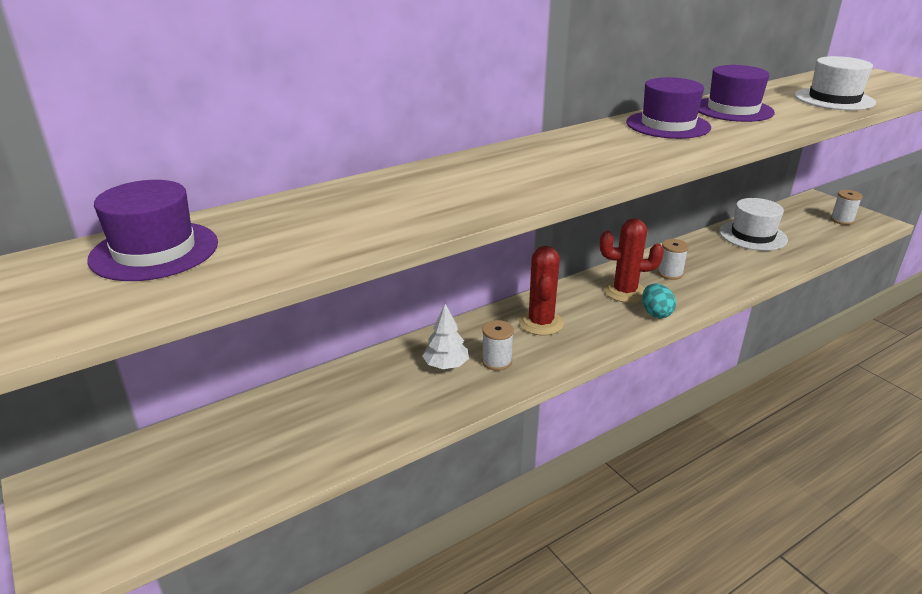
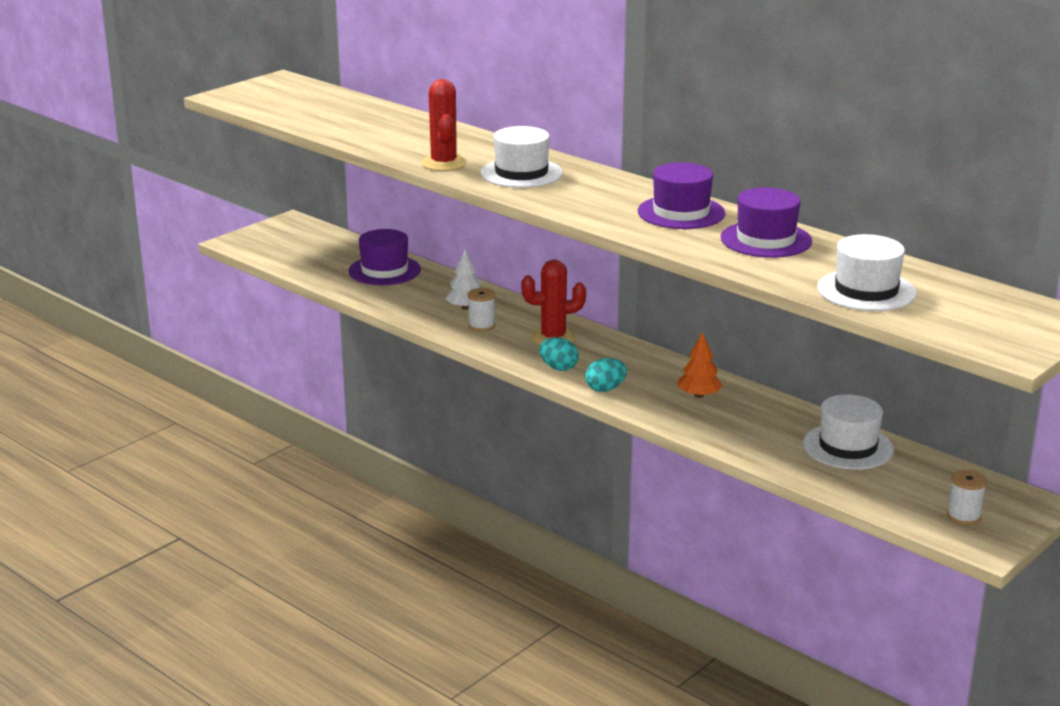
camera: 75 degrees right, 5 degrees down
(154, 251) = (330, 103): purple hat -> purple hat (384, 270)
(538, 168) = (521, 173): none -> white hat
(608, 330) = (558, 368): none -> turquoise egg
(625, 292) = (639, 373): red cactus -> red cactus (444, 163)
(670, 273) = (699, 395): white spool -> orange tree

